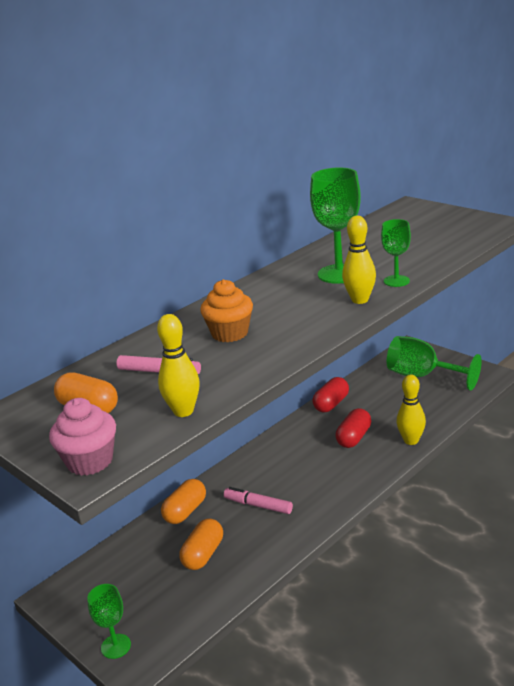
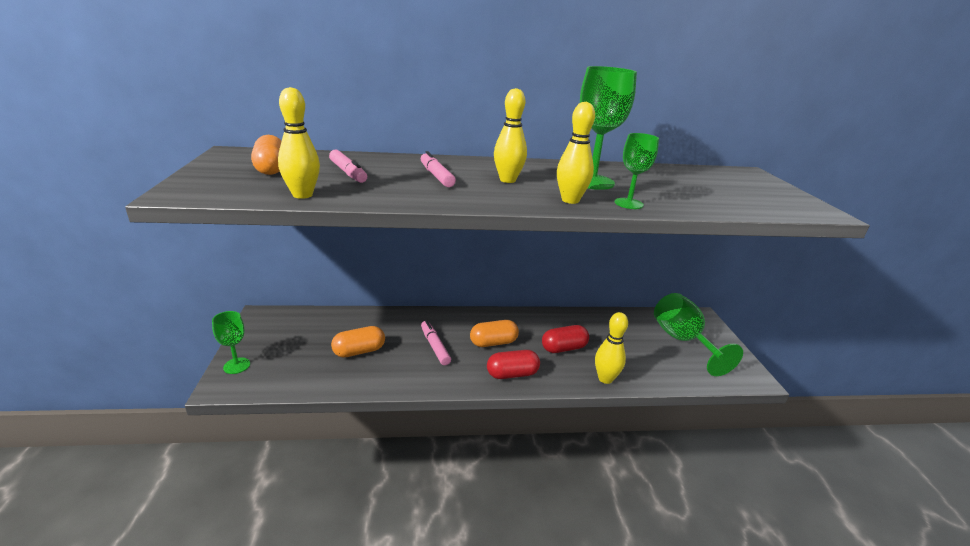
camera: 35 degrees right, 0 degrees up
(90, 461) = (197, 189): pink cupcake -> none
(185, 511) = (391, 320): orange capsule -> orange capsule (493, 343)
(230, 333) = (436, 176): orange cupcake -> pink marker
(285, 306) = (507, 180): none -> yellow bowling pin
(331, 404) = (580, 317): red capsule -> red capsule (512, 374)

